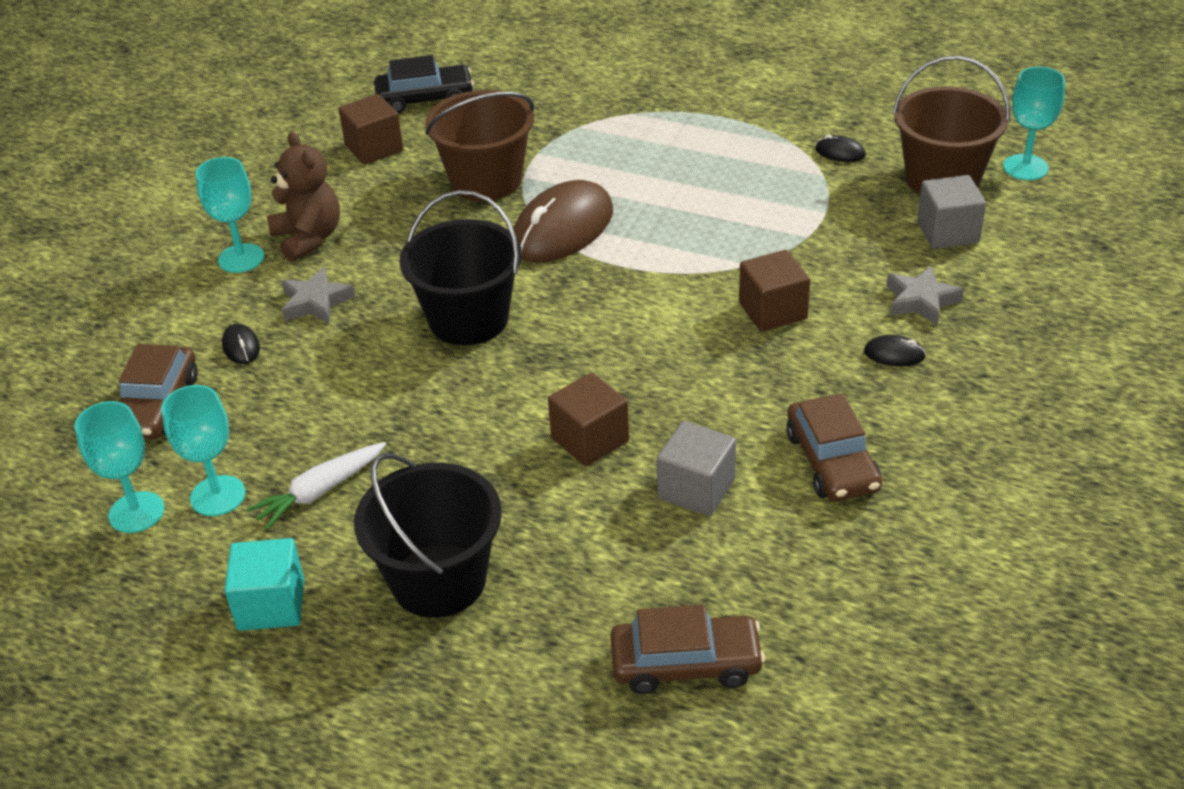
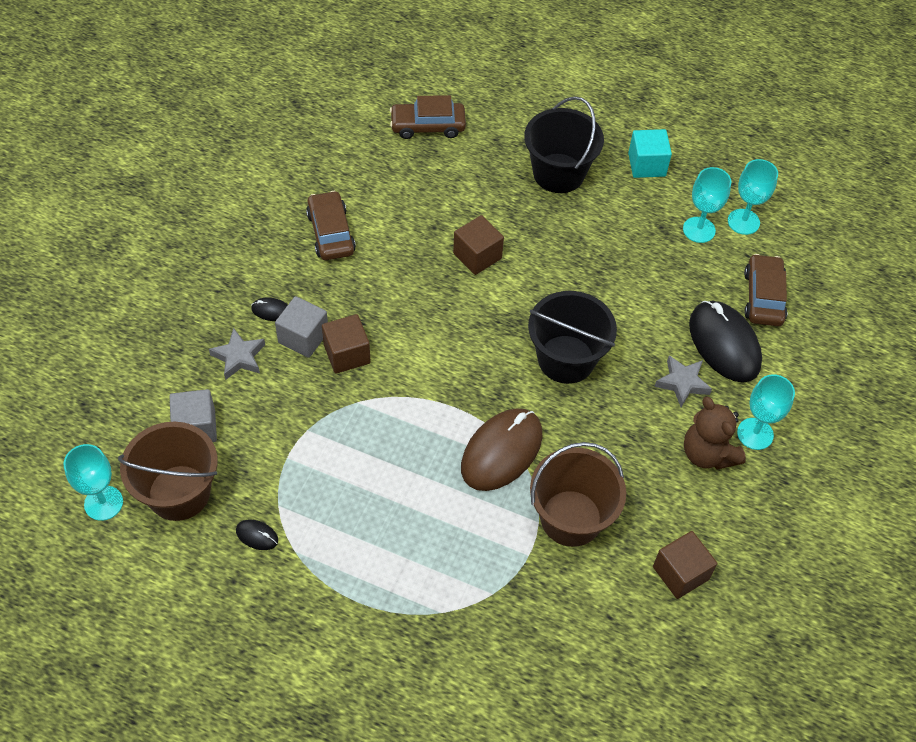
camera: 175 degrees right, 15 degrees up
(241, 346) = (724, 344): black mouse -> black mouse, size x2.38
(320, 492) = (638, 229): white carrot -> none
(425, 98) = (647, 653): black car -> none
(696, 489) = (414, 219): grey cube -> grey cube (303, 337)

